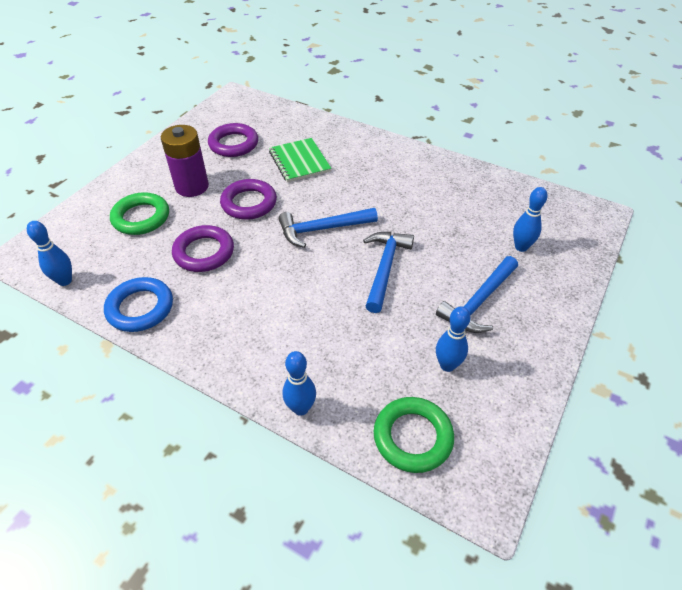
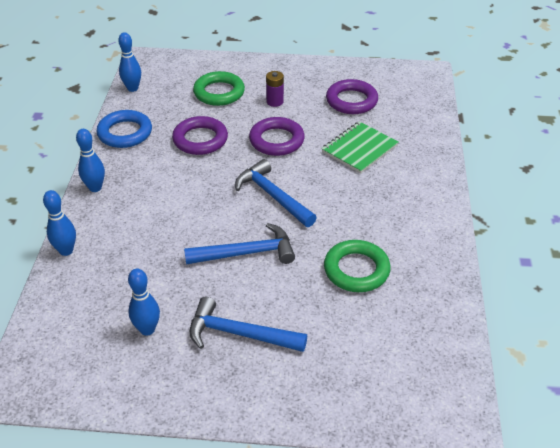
camera: 65 degrees right, 5 degrees down
(192, 186) = (275, 102): purple battery -> purple battery, size x0.54
(412, 437) = (62, 326): green ring -> green ring (356, 270)
(521, 247) = (344, 352): blue bowling pin -> blue bowling pin (95, 188)

